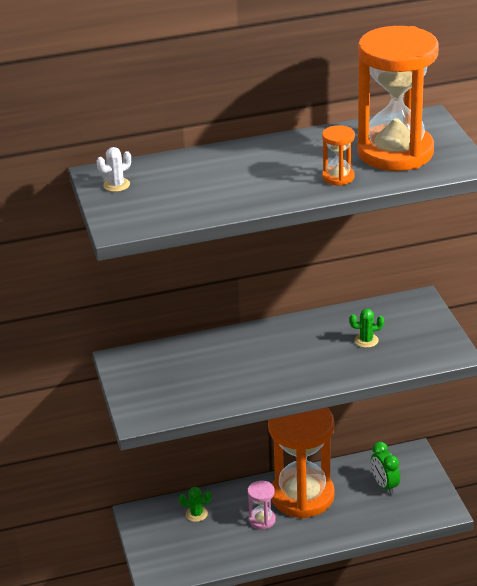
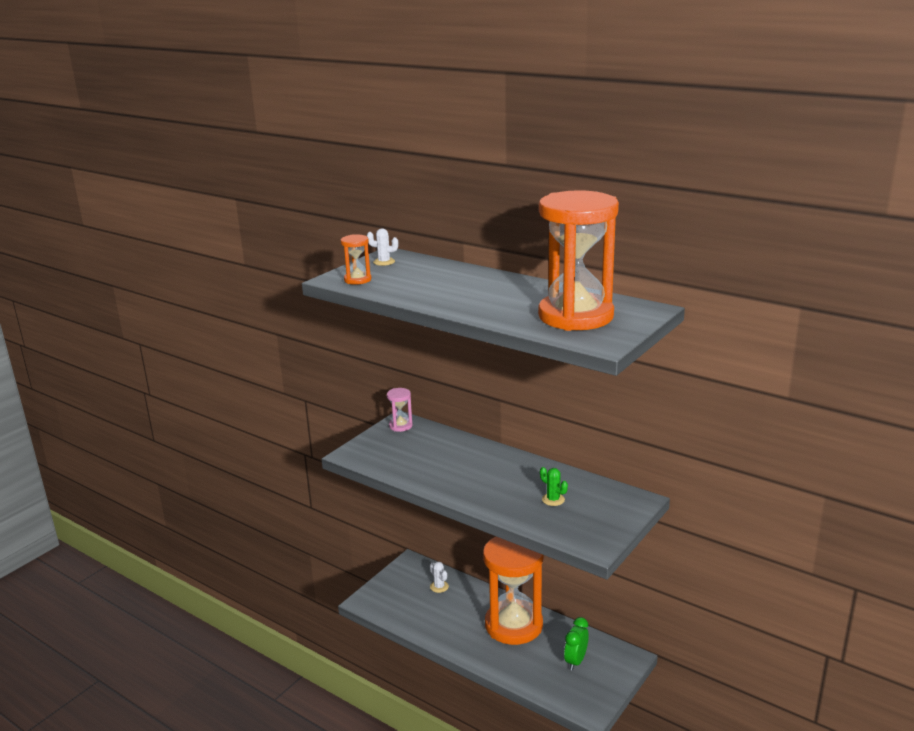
camera: 50 degrees right, 10 degrees down
(196, 514) = (439, 586): green cactus -> white cactus
(262, 520) = (467, 619): pink hourglass -> pink hourglass (400, 426)
(338, 177) = (504, 311): orange hourglass -> orange hourglass (357, 280)

